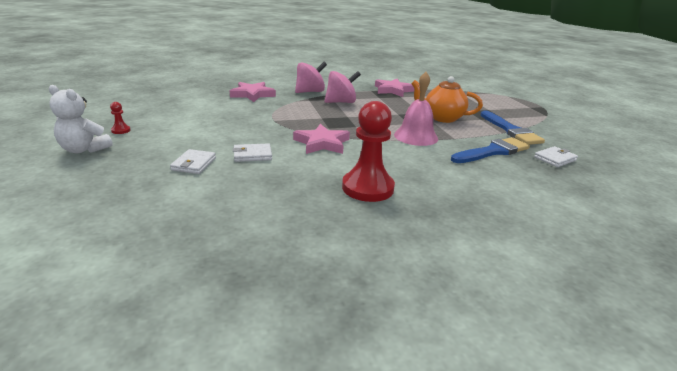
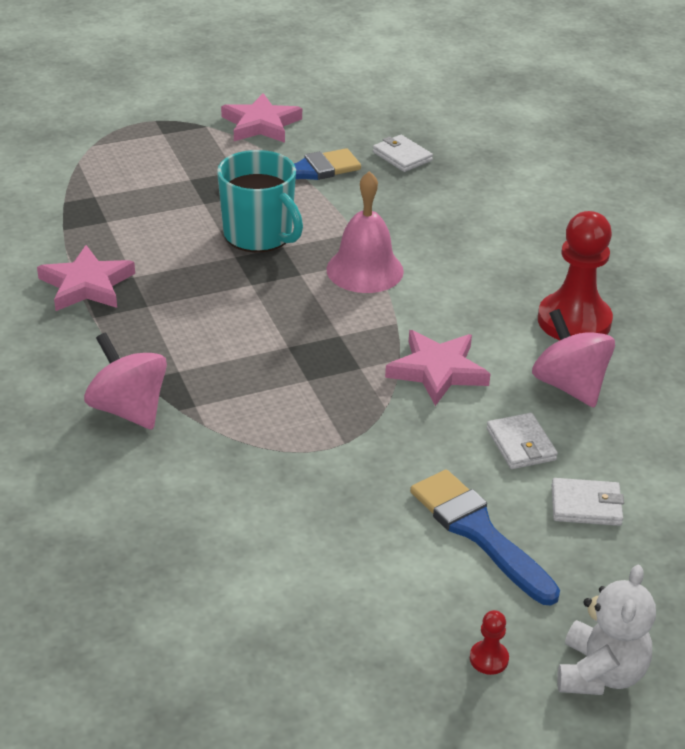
camera: 95 degrees left, 10 degrees up
(252, 94) = (176, 503): pink star -> pink star (261, 124)
(341, 102) = (198, 358): pink spinning top -> pink spinning top (569, 386)
(442, 118) = (259, 235): orange teapot -> turquoise mug
(492, 152) = (399, 203): blue brush -> blue brush (478, 532)

